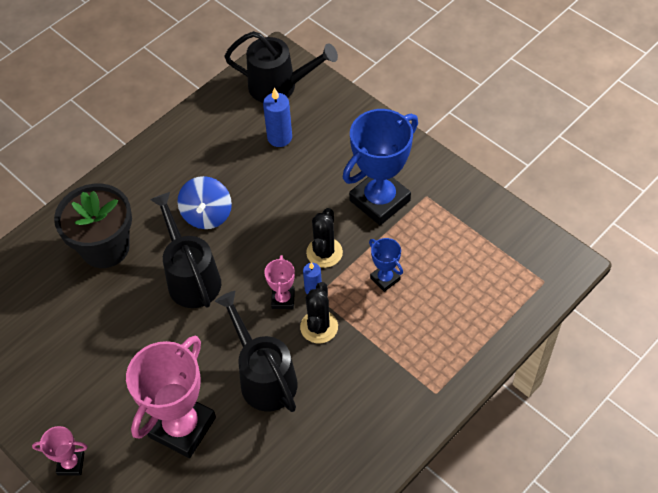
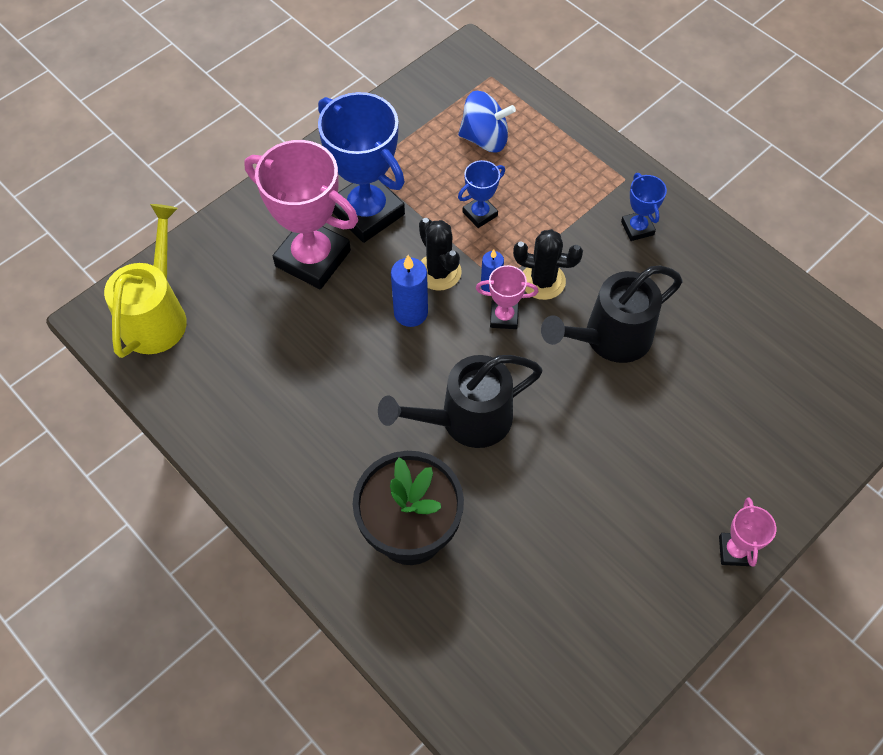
camera: 90 degrees left, 5 degrees up
(182, 427) = (678, 424): pink trophy -> pink trophy (313, 258)
(207, 215) = (367, 403): blue spinning top -> blue spinning top (485, 138)
(279, 137) = (249, 316): blue candle -> blue candle (410, 313)
(280, 86) = (157, 314): black watering can -> yellow watering can
(324, 252) = (439, 272): black cactus -> black cactus turned 45 degrees clockwise
(379, 402) = (637, 228): none -> blue trophy

